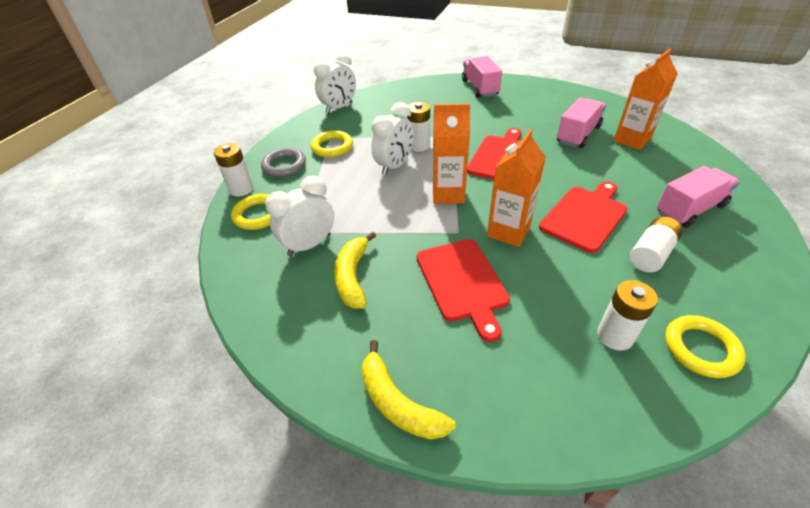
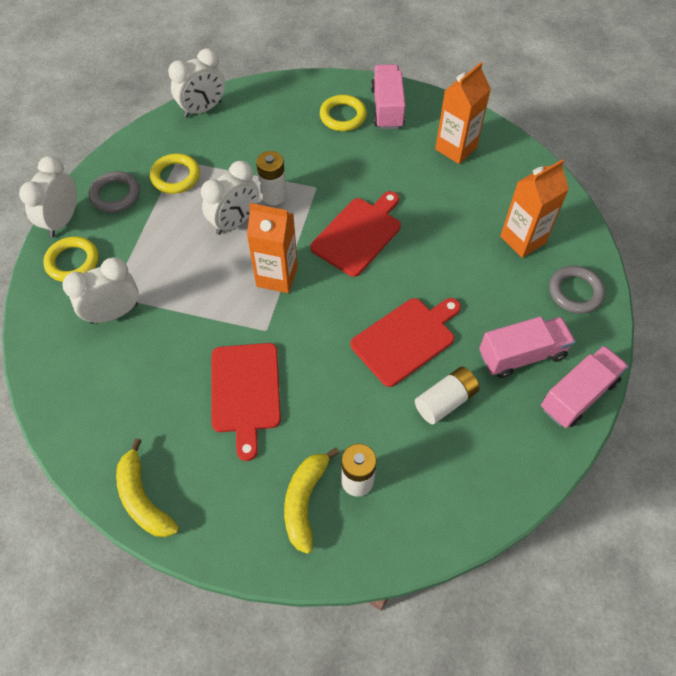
camera: 10 degrees right, 15 degrees up
(241, 189) = (62, 221): white battery -> white clock
(353, 276) = (145, 361): yellow banana -> yellow banana (305, 501)
(508, 231) = (317, 341): orange carton -> orange carton (456, 148)
(578, 134) = (464, 217): pink truck -> pink truck (578, 395)
(697, 163) = (575, 292): none -> grey ring
(701, 349) = (426, 511): yellow ring -> yellow ring (343, 116)

